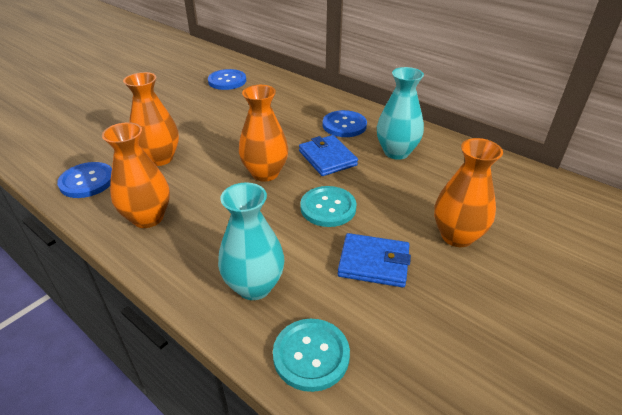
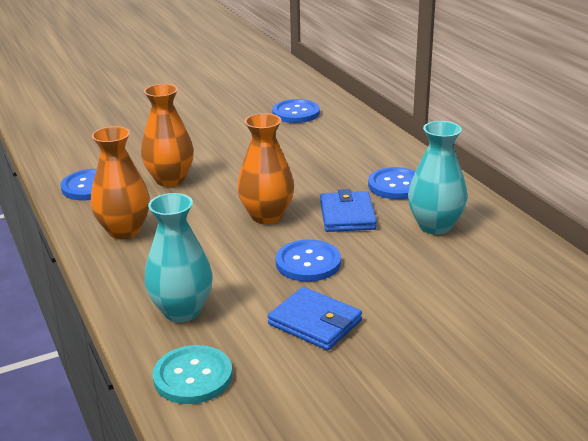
camera: 25 degrees right, 10 degrees down
(328, 208) = (308, 263): turquoise button -> blue button
(457, 236) = (430, 323): orange vase -> none

